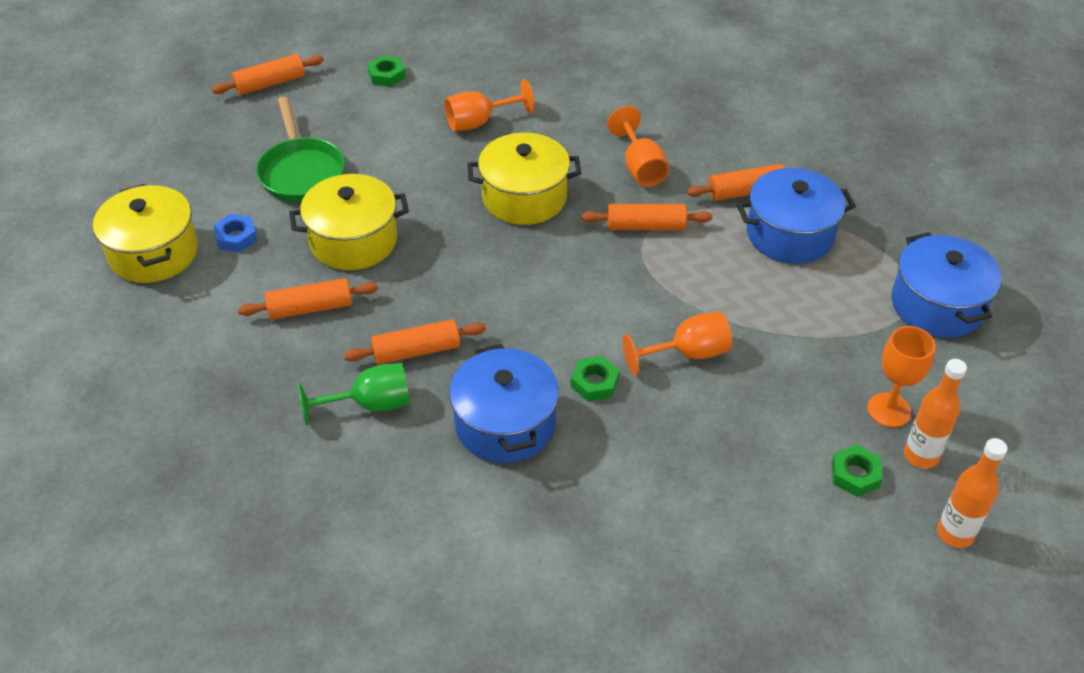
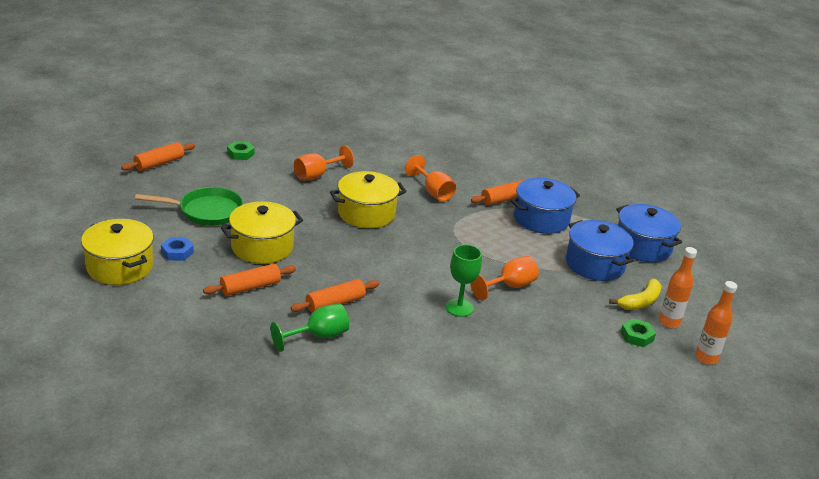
camera: 20 degrees left, 15 degrees down
(301, 171) = (206, 211): green pan -> green pan turned 60 degrees counterclockwise
(505, 424) = (413, 336): blue pot -> blue pot (595, 264)
(594, 383) = (459, 308): green nut -> green goblet
(645, 226) = (451, 222): orange rolling pin -> none
(889, 410) = (640, 302): orange goblet -> yellow banana

